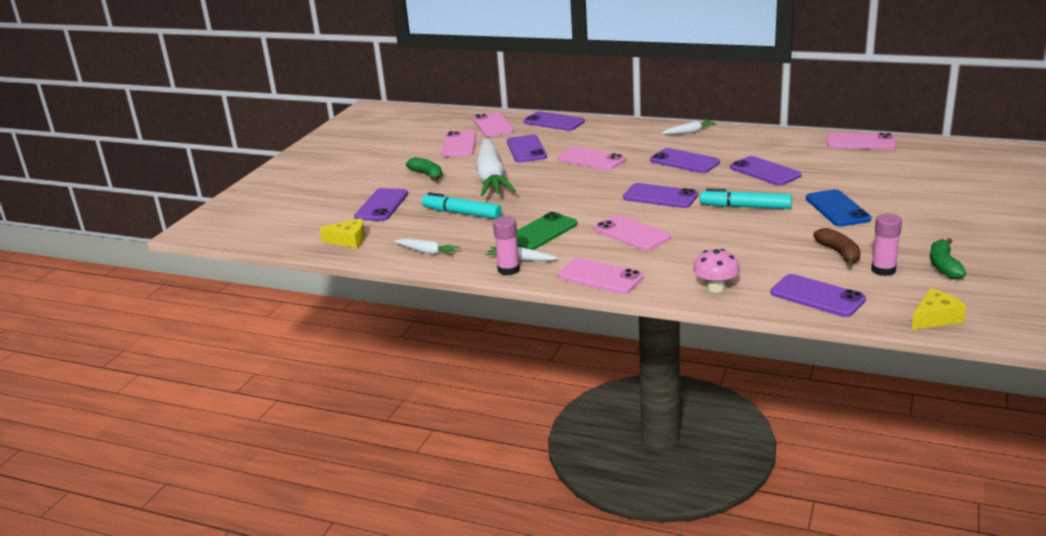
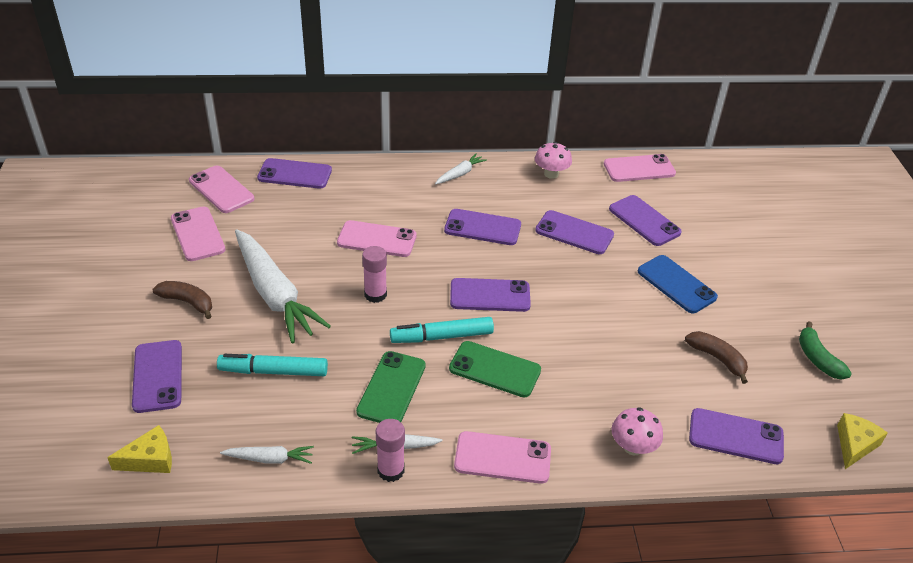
camera: 30 degrees left, 15 degrees up
(427, 175) = (188, 302): green banana -> brown banana
(526, 149) = (289, 232): purple phone -> purple phone (644, 221)
(631, 234) = (495, 369): pink phone -> green phone
(745, 207) = (587, 298): turquoise marker -> turquoise marker (442, 337)
(772, 138) = (551, 174): none -> pink mushroom
(883, 270) = (770, 377): pink glue stick -> pink glue stick (375, 294)

